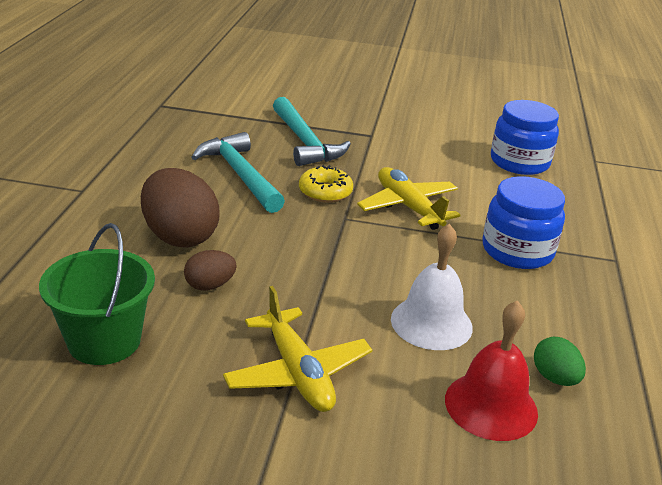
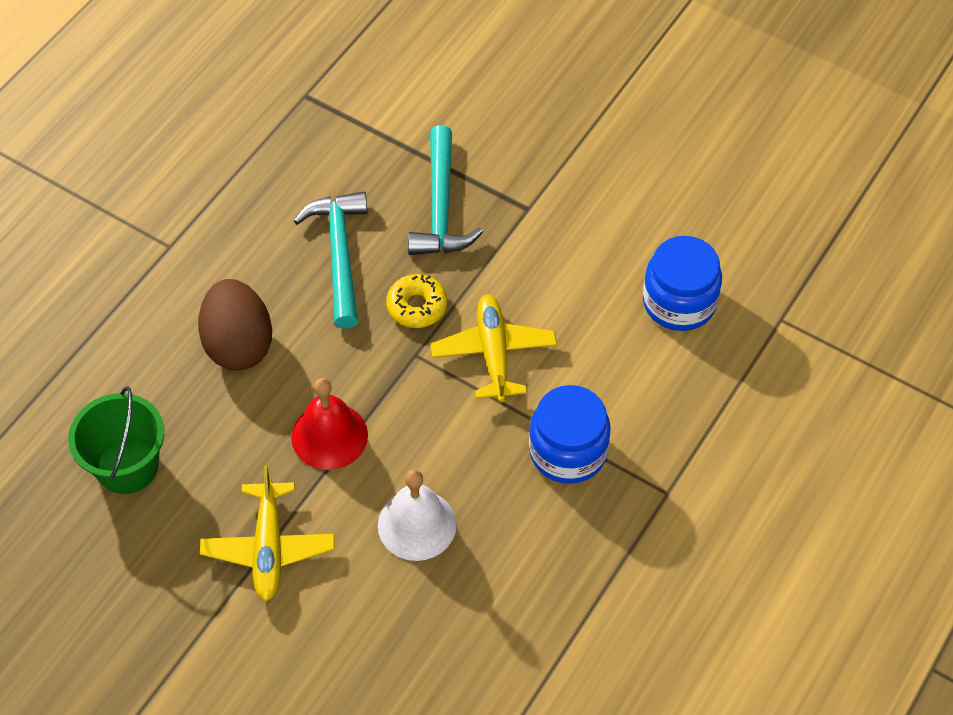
camera: 25 degrees right, 25 degrees up
(210, 285) = (239, 421): brown egg -> none
(491, 405) = (410, 631): red bell -> red bell (329, 436)
(554, 378) = (487, 620): green egg -> none

